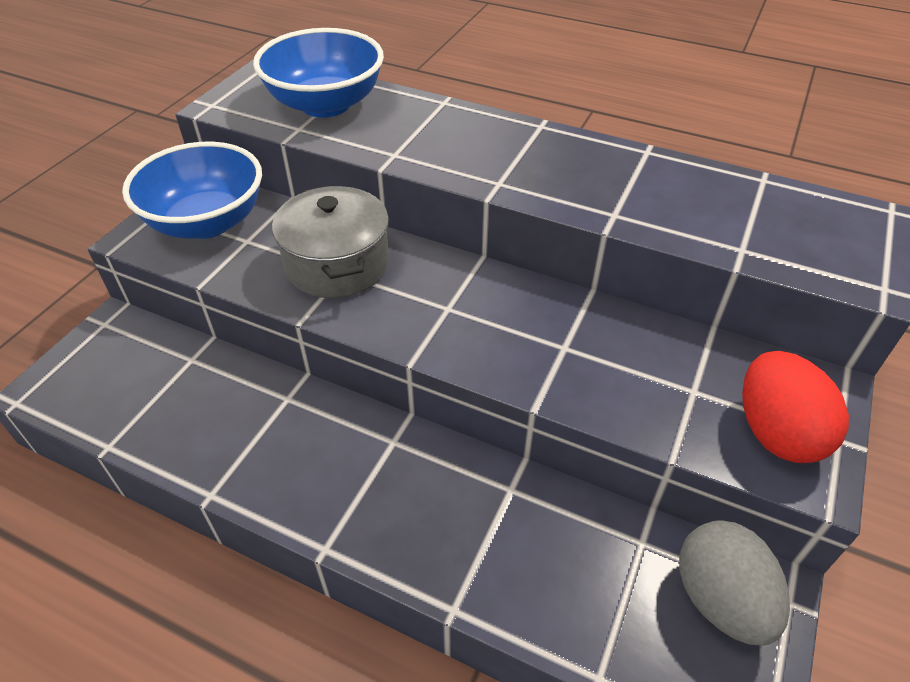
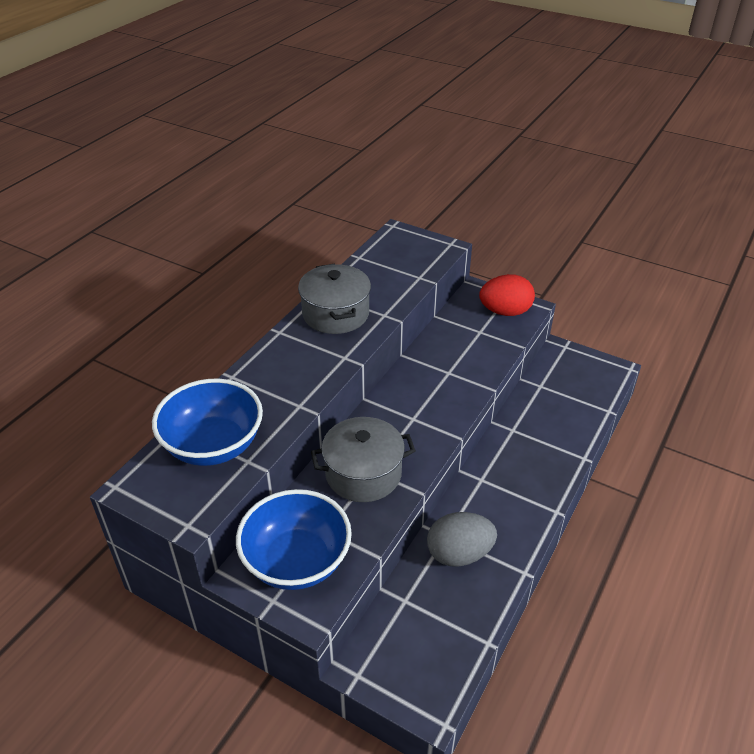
camera: 85 degrees left, 5 degrees down
(598, 168) = (335, 314): none -> grey pot
(720, 599) = (566, 366): grey egg -> grey egg (459, 554)

